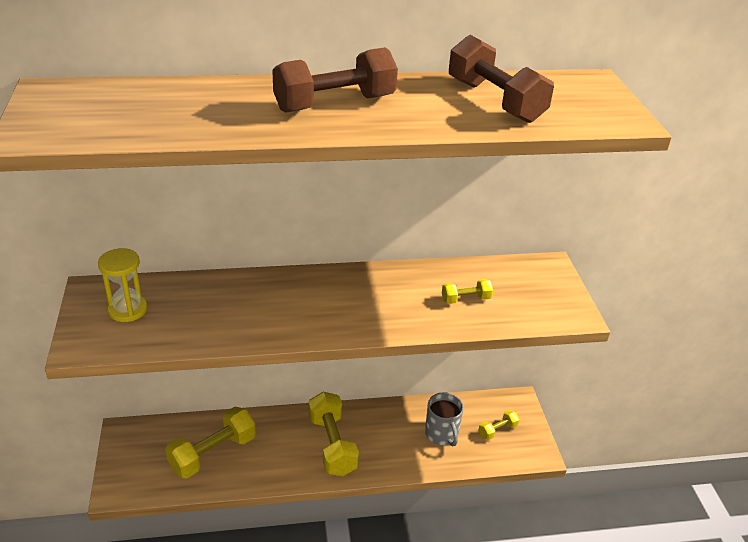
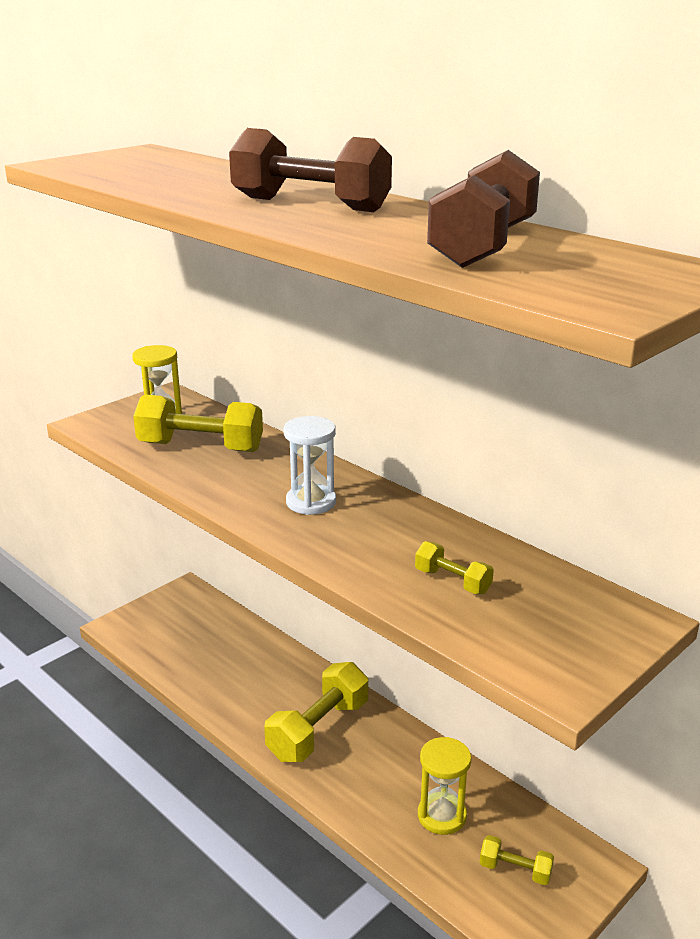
camera: 55 degrees right, 10 degrees down
(213, 453) = (217, 655): yellow dumbbell -> yellow dumbbell (200, 447)
(330, 303) = (311, 502): none -> white hourglass
(442, 434) = (442, 815): grey mug -> yellow hourglass

